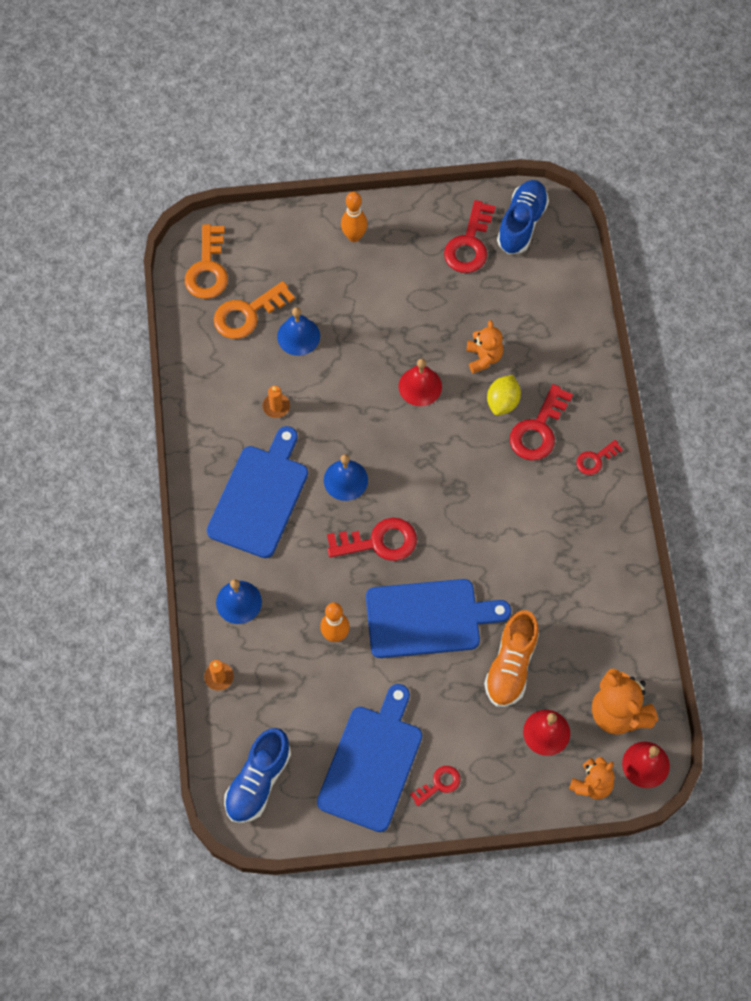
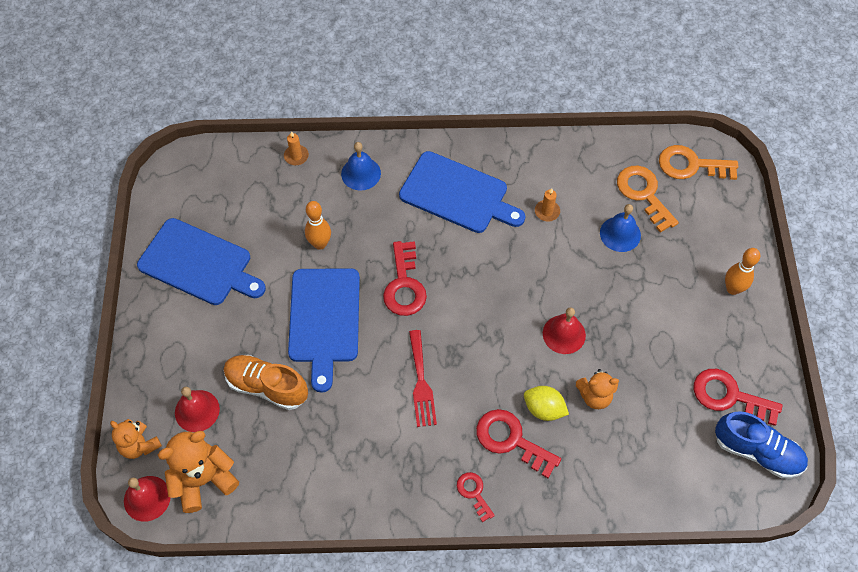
camera: 95 degrees right, 5 degrees down
(258, 781) = (201, 179): blue shoe -> none
(345, 480) = (469, 262): blue bell -> none
(439, 784) = (168, 315): red key -> none
(488, 515) = (421, 383): none -> red fork

